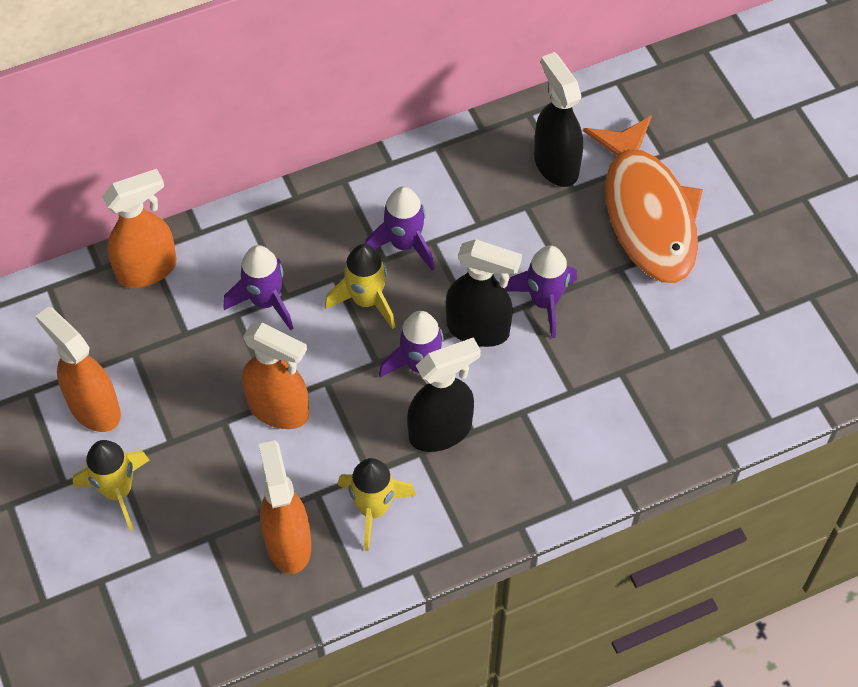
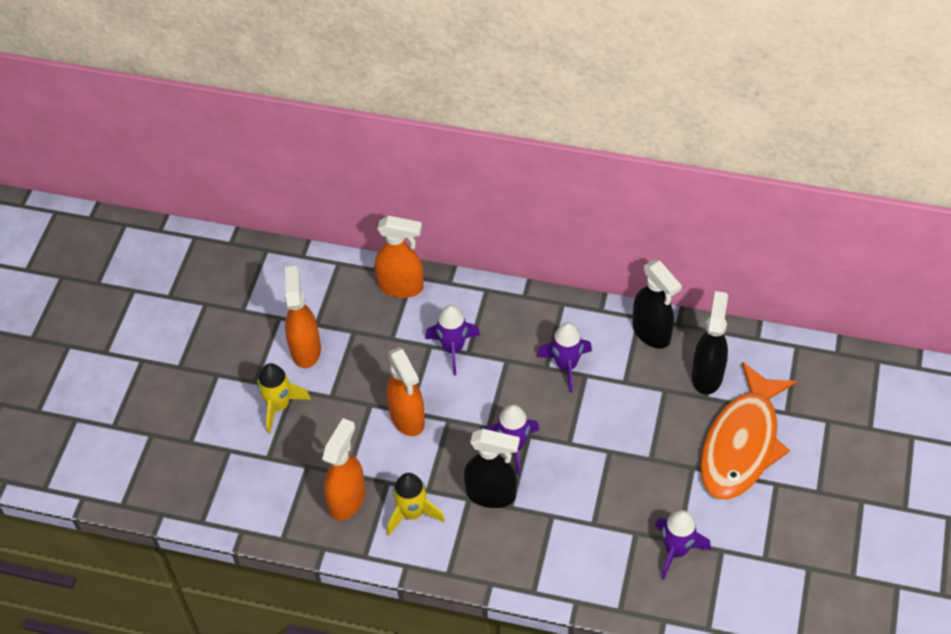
camera: 40 degrees right, 5 degrees down
(366, 300) = (513, 386): yellow rocket -> none
(478, 329) = (567, 447): black spray bottle -> black spray bottle (651, 333)
(544, 302) = (624, 457): purple rocket -> purple rocket (676, 550)

